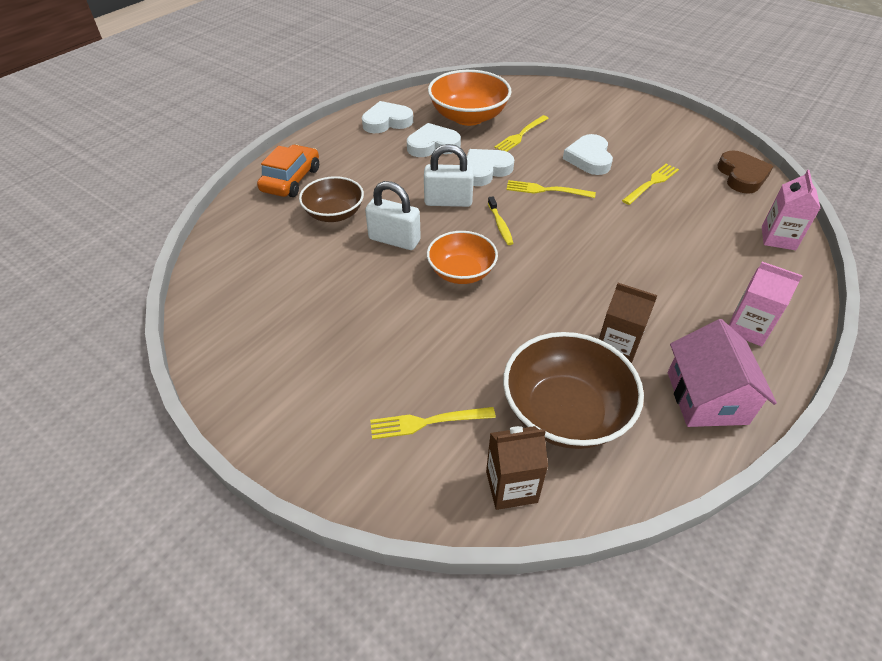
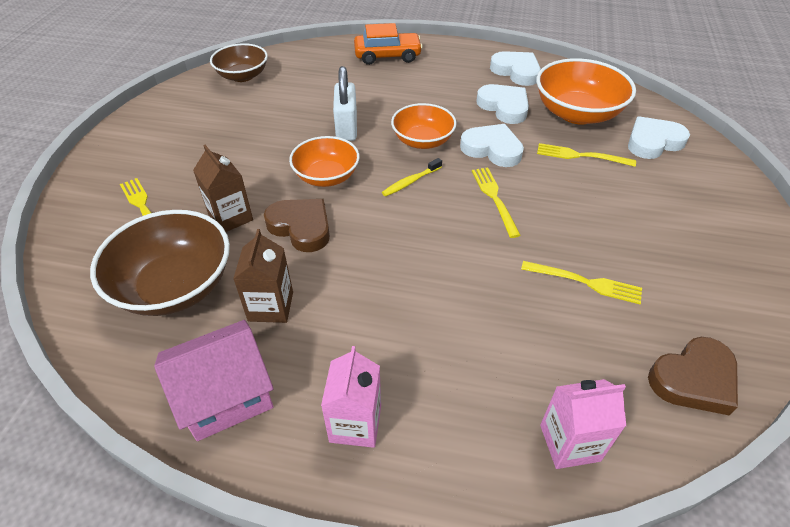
camera: 65 degrees right, 0 degrees up
(334, 214) = (359, 89): brown bowl -> brown bowl (243, 76)
(448, 201) = (422, 141): white padlock -> orange bowl
(511, 486) = (87, 271): brown carton -> brown carton (230, 217)
(524, 306) = (301, 227): none -> brown heart
(589, 158) = (586, 217): white heart -> white heart (653, 142)

